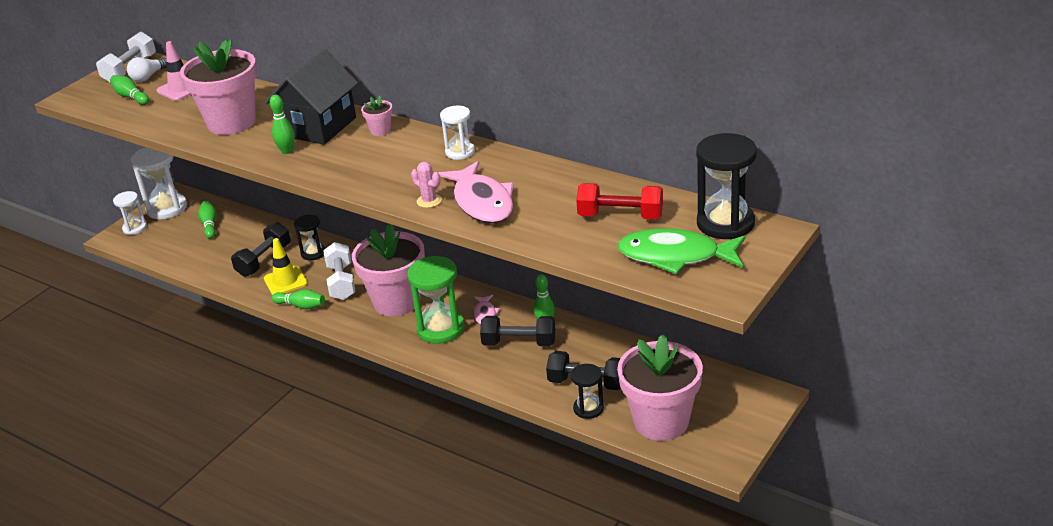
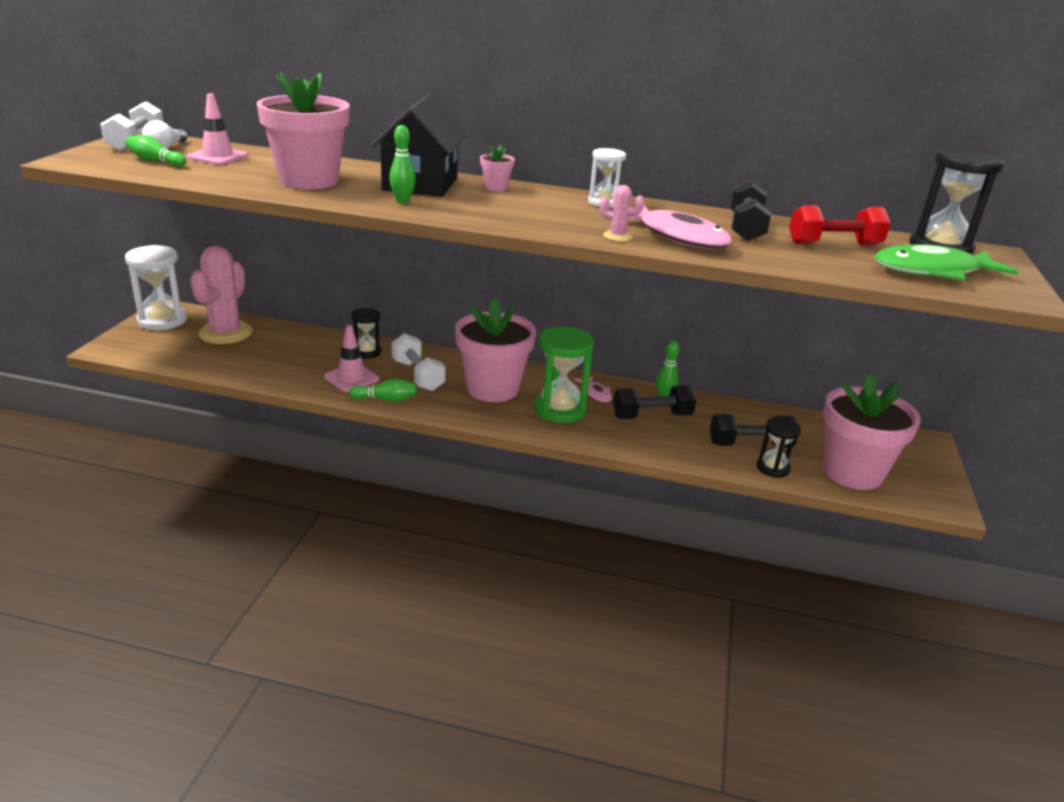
camera: 25 degrees left, 5 degrees down
(135, 228) = (130, 339): white hourglass -> none
(209, 225) = (225, 333): green bowling pin -> pink cactus
(264, 260) = (313, 361): black dumbbell -> black dumbbell (745, 228)
(285, 281) = (351, 378): yellow traffic cone -> pink traffic cone

